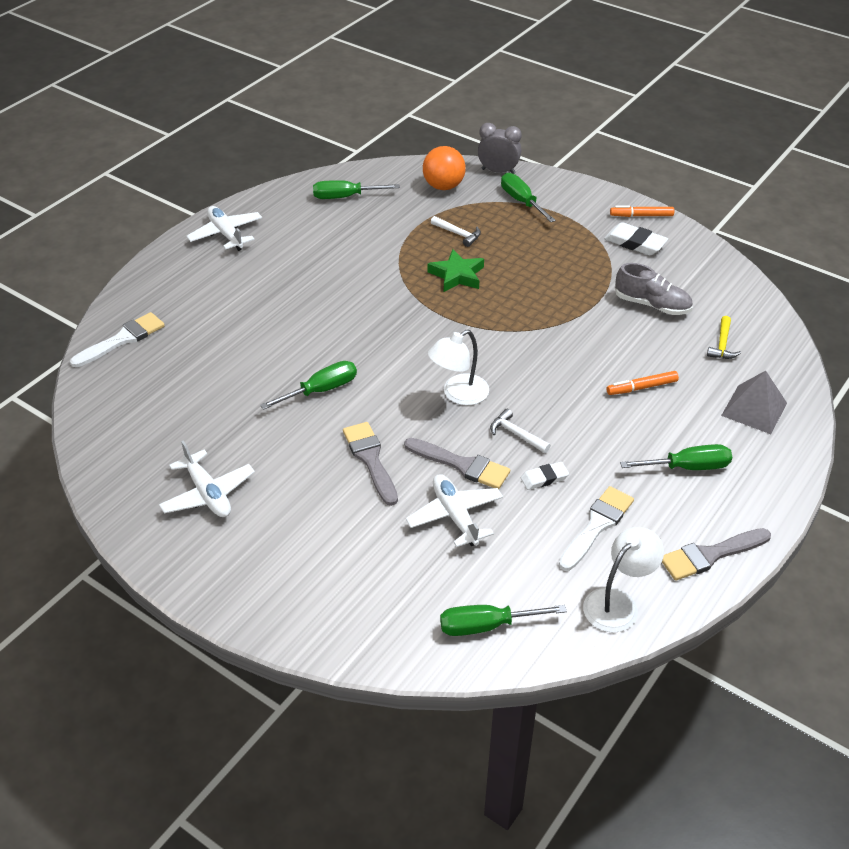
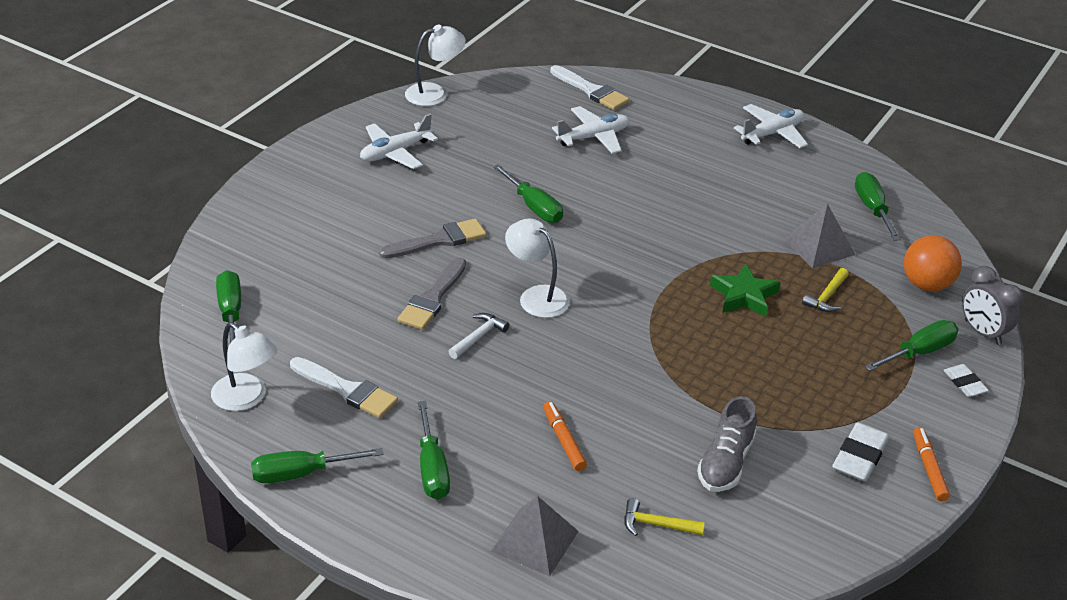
camera: 85 degrees right, 5 degrees down
(93, 460) = (434, 93): none -> white lamp
(393, 230) = (818, 246): none -> grey pyramid
(455, 516) = (364, 294): white plane -> white plane (593, 137)
(458, 234) = (826, 297): white hammer -> yellow hammer
(498, 171) = (982, 332): grey clock -> grey clock turned 135 degrees clockwise
(544, 478) = (414, 355): white eraser -> white eraser (964, 383)
(710, 555) = (301, 474): grey brush -> green screwdriver

